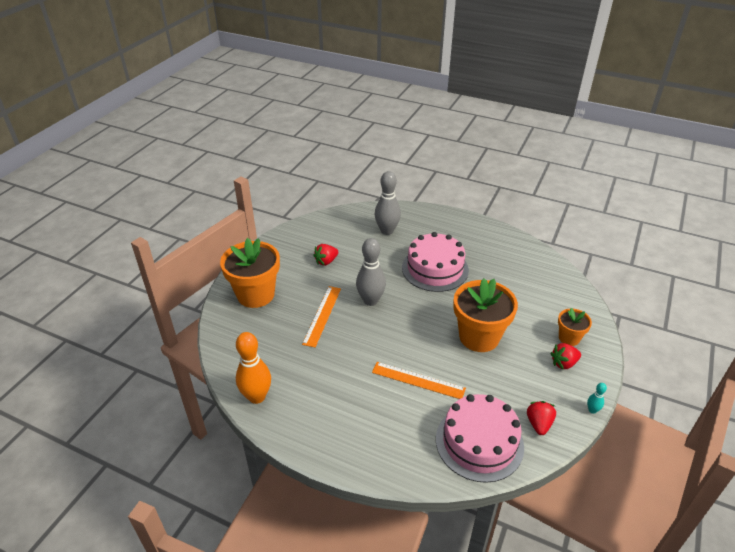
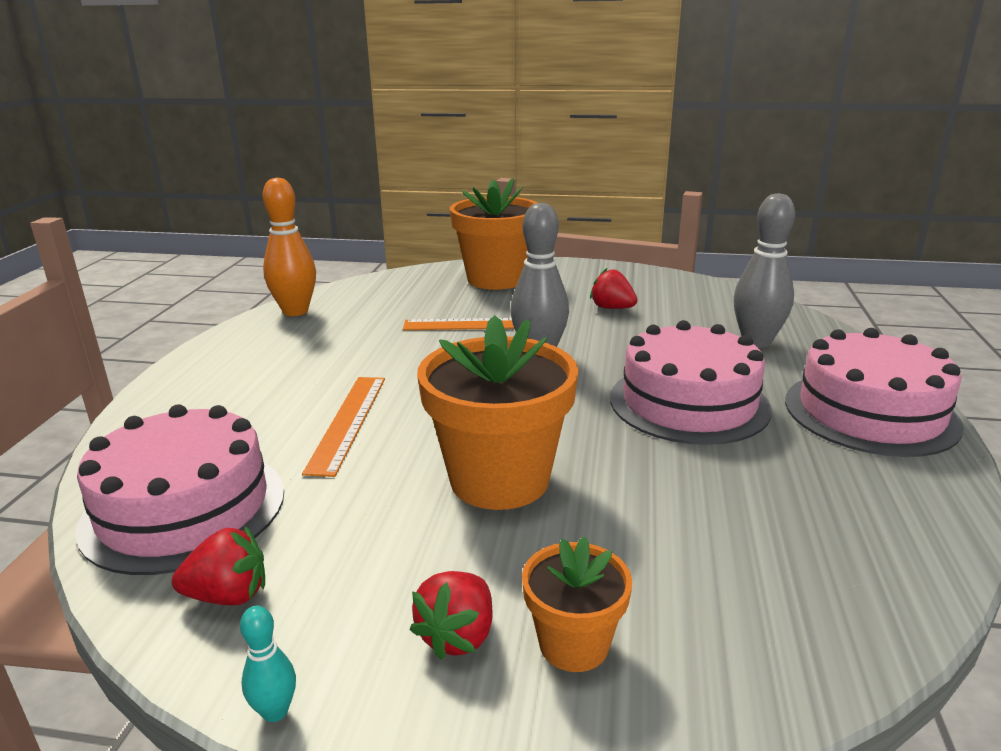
camera: 75 degrees right, 15 degrees down
(456, 228) = (870, 412): none -> pink cake
(564, 363) = (458, 636): red strawberry -> red strawberry turned 120 degrees counterclockwise

